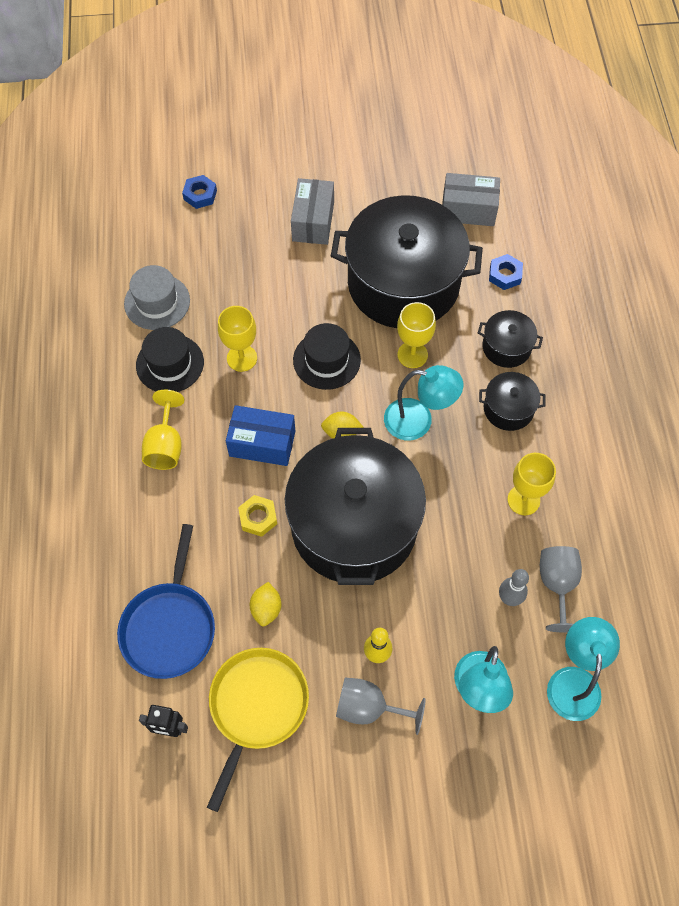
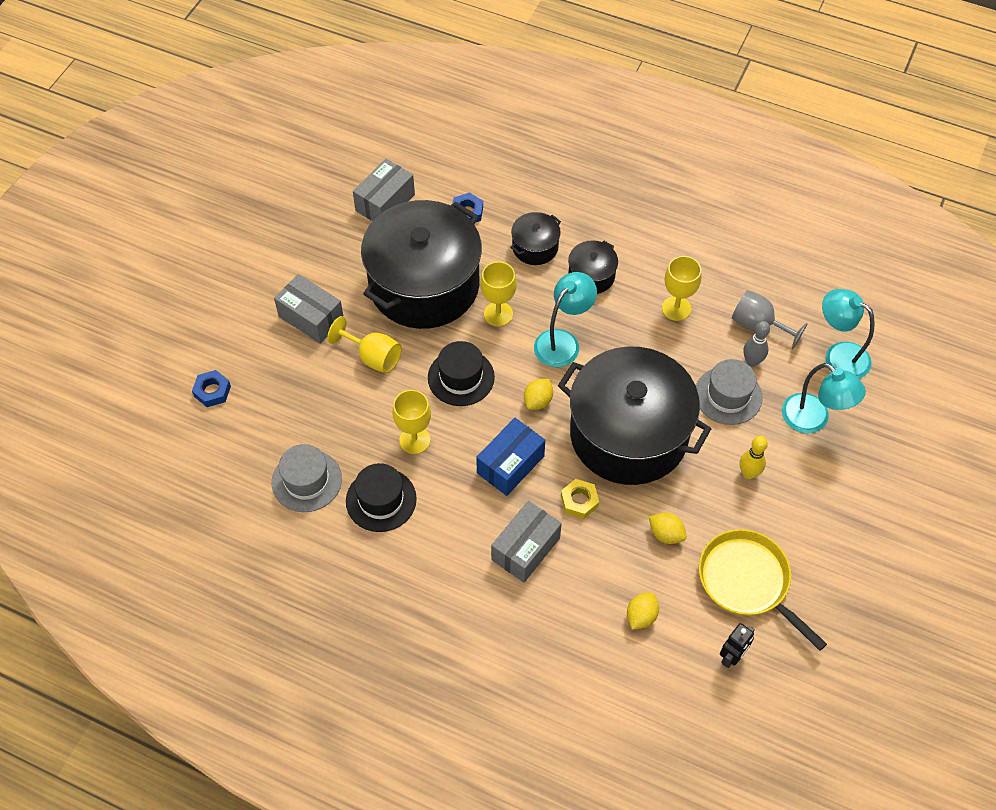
camera: 60 degrees left, 5 degrees down
(165, 446) = (464, 541): yellow goblet -> yellow goblet (373, 357)
(169, 627) = (641, 616): blue pan -> yellow lemon
(185, 497) = (525, 549): none -> grey box
(369, 708) = (789, 501): grey goblet -> none
(454, 594) = (728, 395): none -> grey hat

